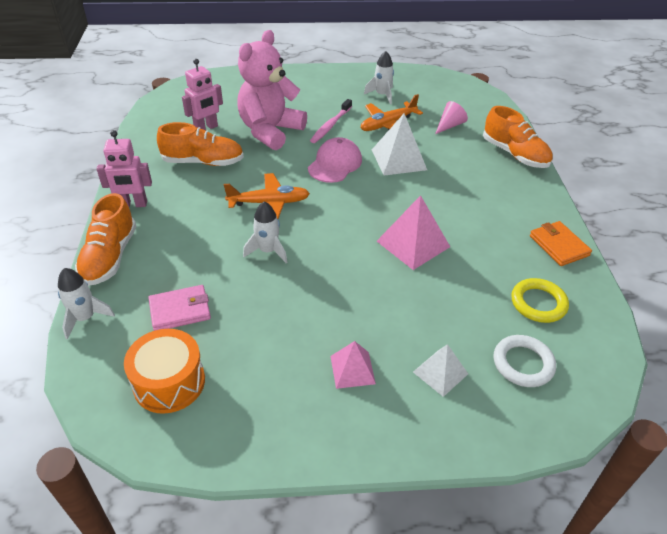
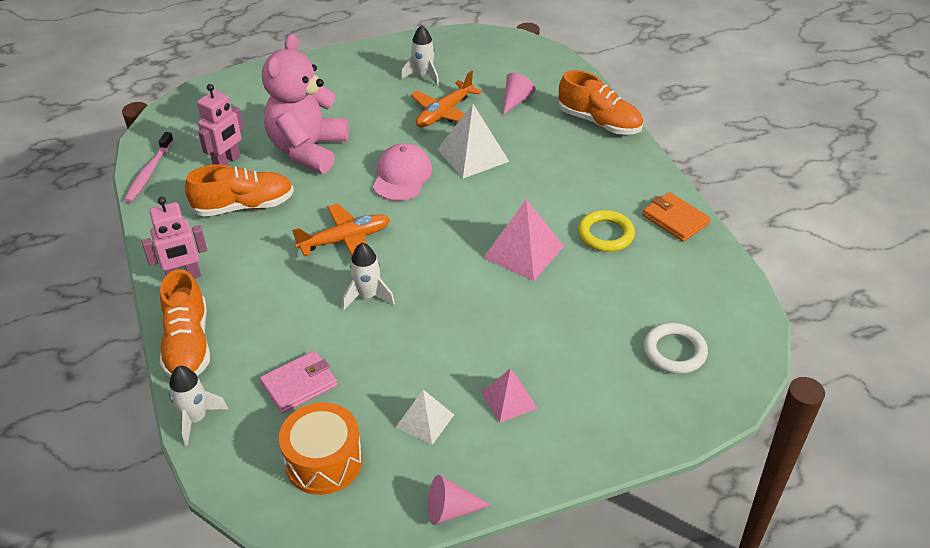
camera: 15 degrees left, 0 degrees up
(259, 460) = (451, 510): none -> pink cone
(330, 125) = (377, 128): pink toothbrush -> pink toothbrush (149, 173)
(440, 372) = (597, 381): white pyramid -> white pyramid (425, 420)
(538, 303) = (672, 286): yellow ring -> yellow ring (605, 234)

